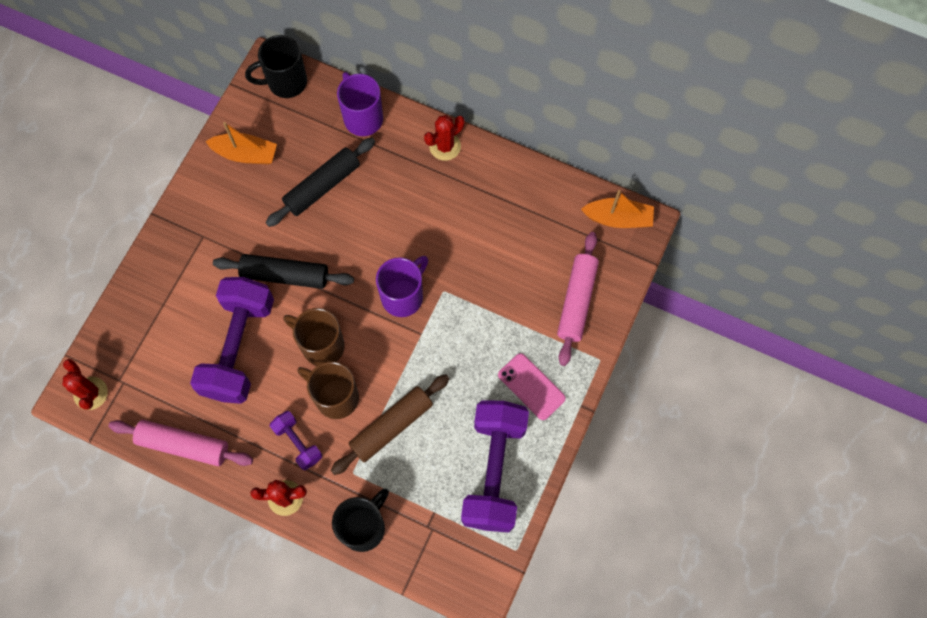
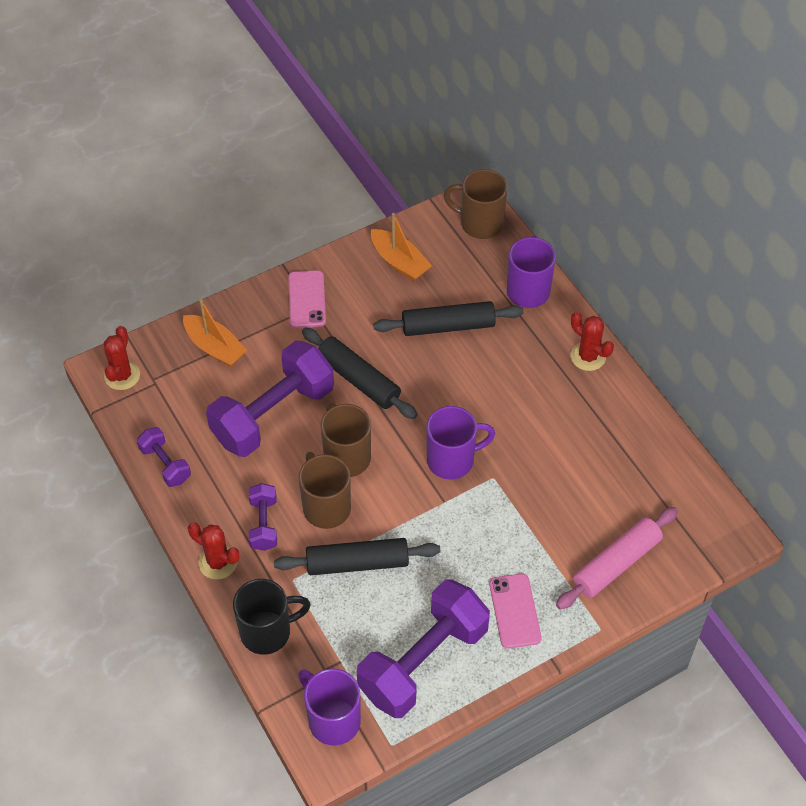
camera: 35 degrees right, 15 degrees down
(183, 445) = (165, 464): pink rolling pin -> purple dumbbell
(195, 232) = (307, 299): none -> pink phone
(285, 82) = (480, 223): black mug -> brown mug
(391, 426) = (357, 562): brown rolling pin -> black rolling pin
(445, 146) = (588, 356): red cactus -> red cactus turned 45 degrees clockwise
(461, 561) = (332, 720): none -> purple mug
(618, 218) = (713, 515): orange boat -> orange boat (215, 347)

